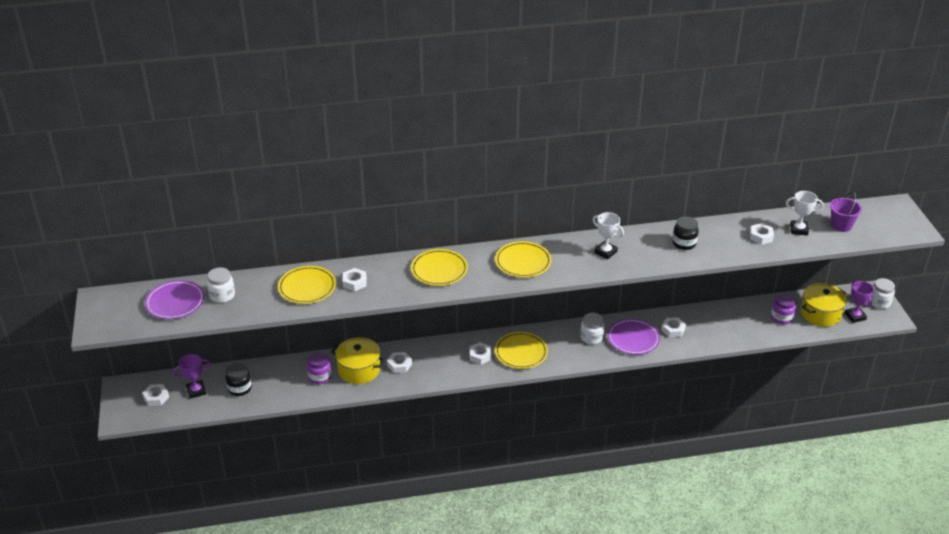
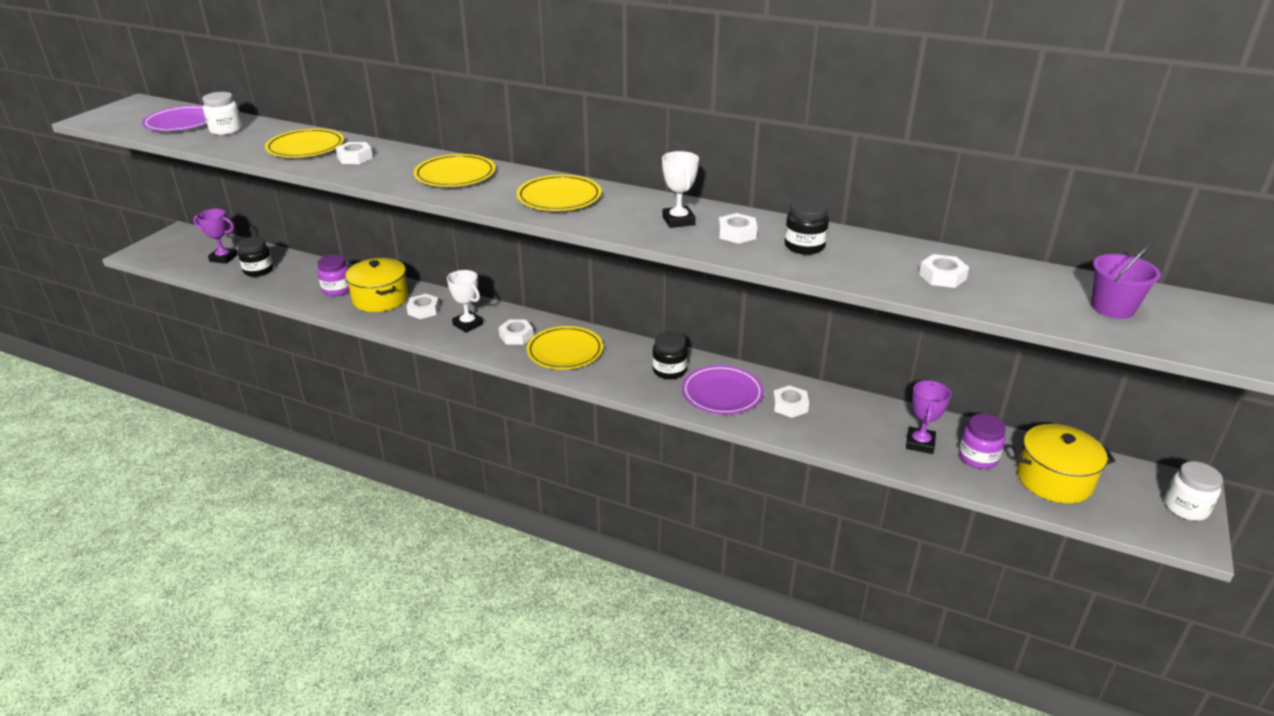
camera: 35 degrees right, 5 degrees down
(156, 397) = (188, 250): white nut -> white nut (737, 233)
(591, 337) = (669, 371): white jar -> black jar
(799, 230) = (1022, 289): white trophy -> white trophy (468, 324)
(855, 316) = (1117, 508): purple trophy -> purple trophy (920, 443)

